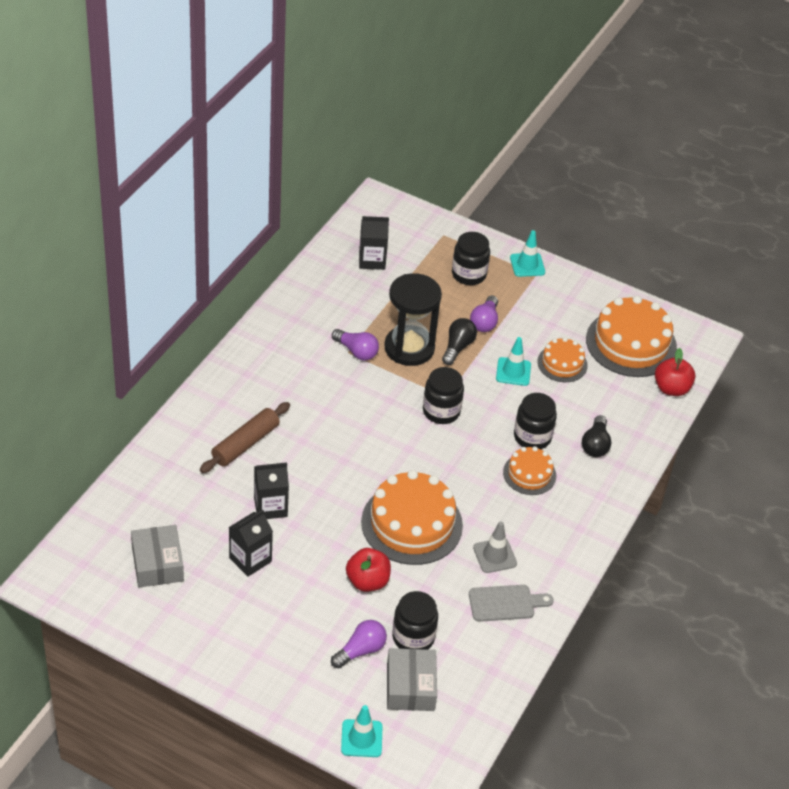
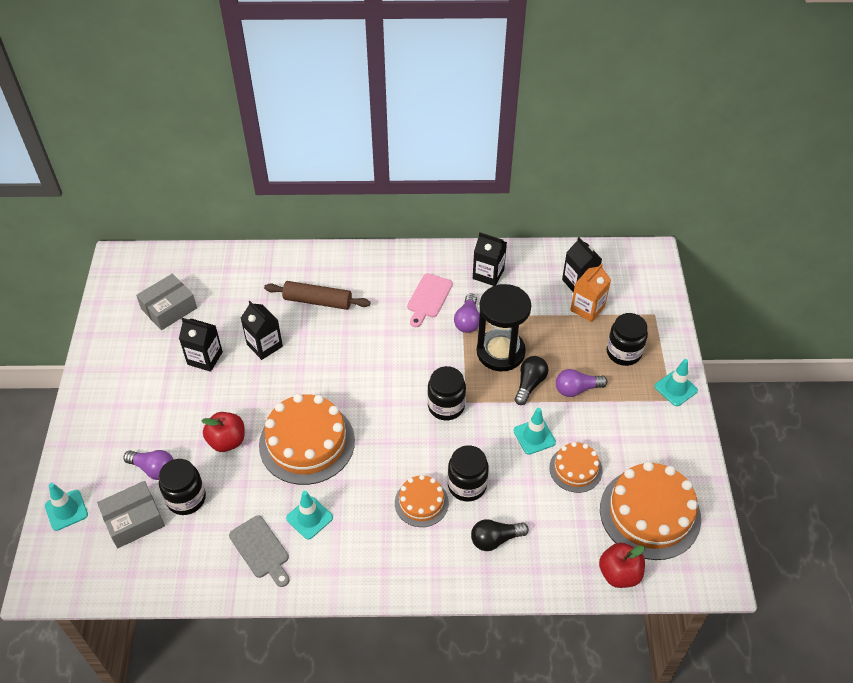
camera: 65 degrees right, 5 degrees up
(308, 364) = (428, 298): none -> pink cutting board
(312, 311) = (488, 274): none -> black carton
(405, 270) = (587, 308): none -> orange carton
(457, 347) = (529, 384): black light bulb -> black light bulb turned 60 degrees counterclockwise
(495, 555) = (309, 518): grey traffic cone -> turquoise traffic cone

